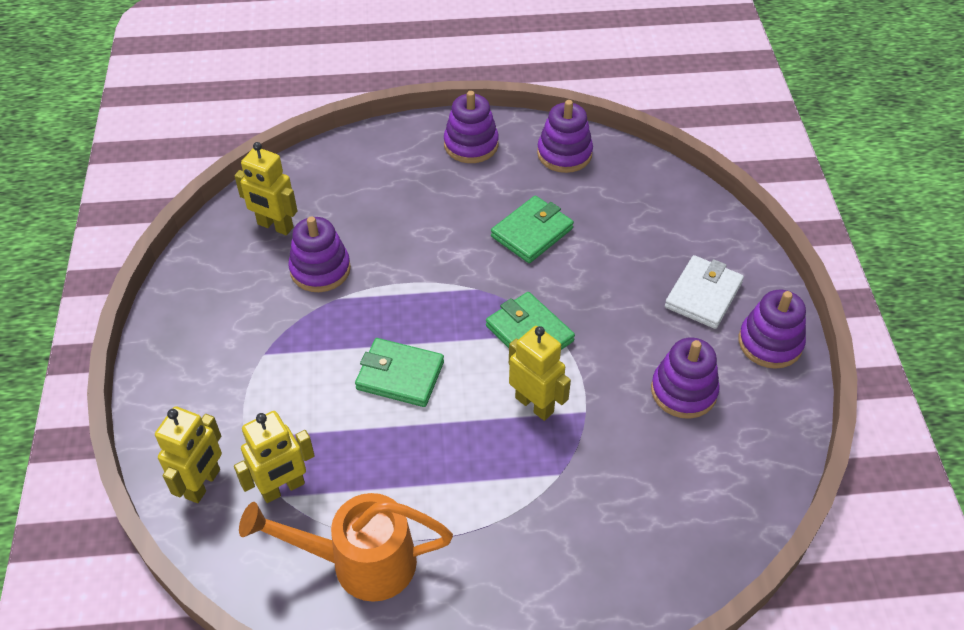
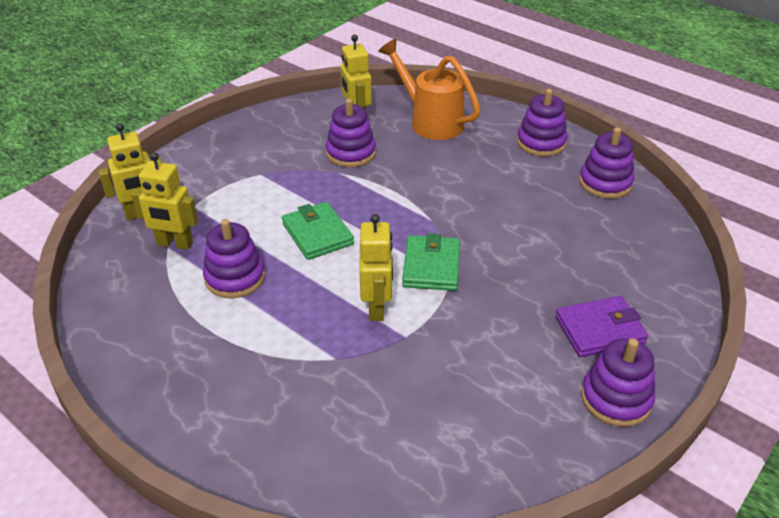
camera: 45 degrees right, 10 degrees down
(360, 562) = (156, 311): orange watering can -> orange watering can (430, 121)
(532, 232) = (515, 213): green wallet -> none
(683, 391) = (496, 377): purple stacking toy -> purple stacking toy (235, 278)
(703, 295) = (599, 330): white wallet -> purple wallet

